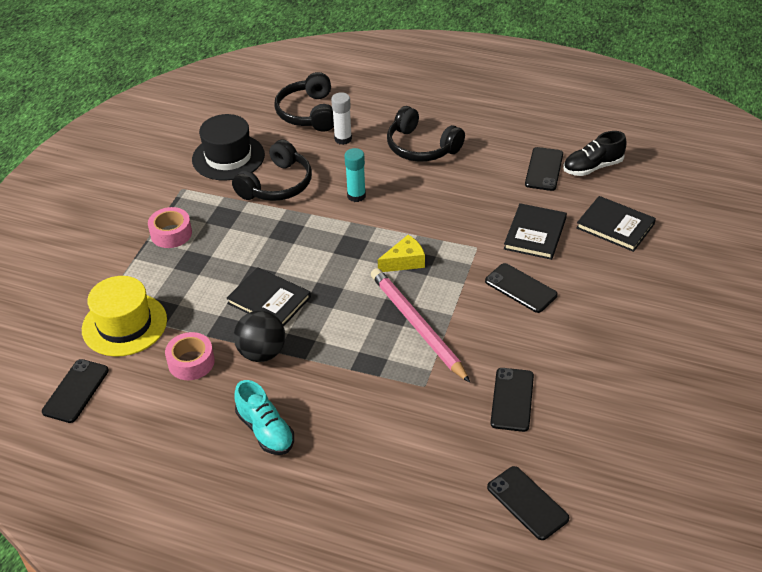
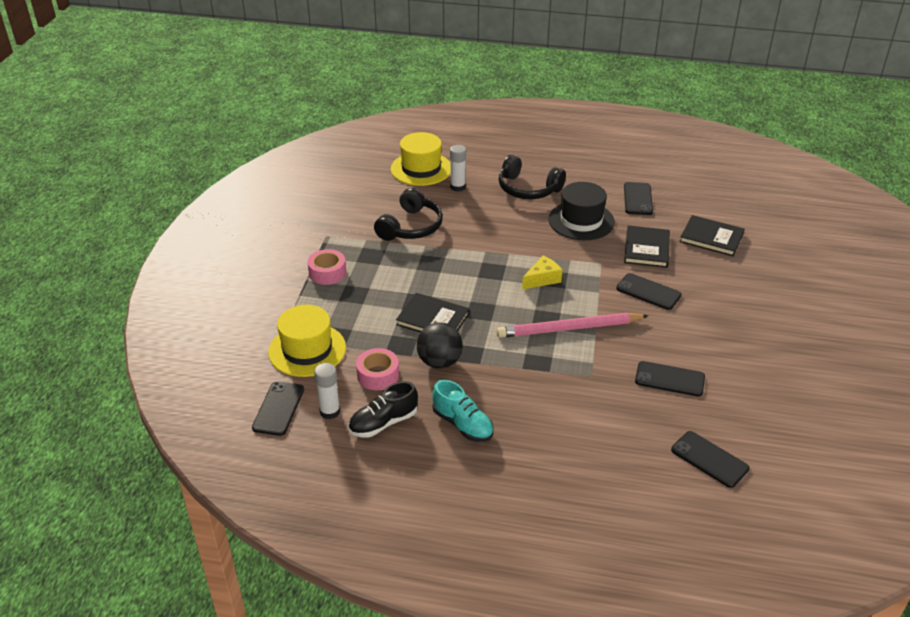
camera: 10 degrees left, 5 degrees down
(128, 400) = (330, 412): none -> white glue stick
(228, 157) = (360, 208): black hat -> black hat (581, 221)
(308, 113) = (421, 169): black headphones -> yellow hat
(356, 196) = (484, 231): turquoise glue stick -> none
(417, 326) = (569, 329): pink pencil -> pink pencil turned 60 degrees counterclockwise
(512, 399) = (669, 379): black phone -> black phone turned 75 degrees counterclockwise
(592, 167) = (678, 194): black shoe -> black shoe (383, 423)

